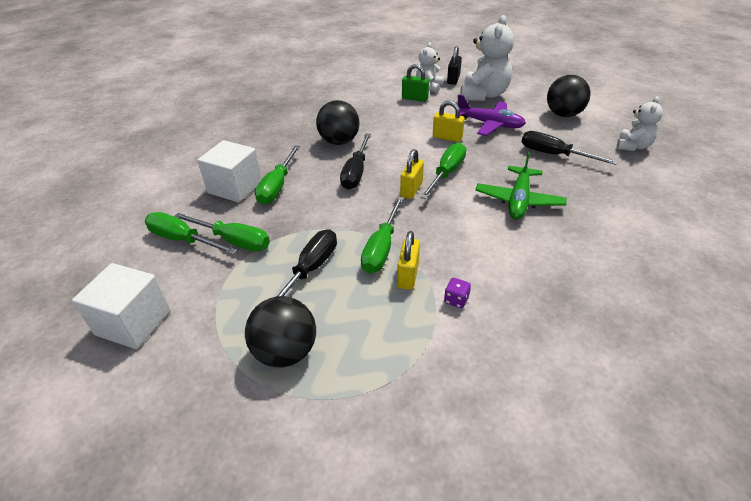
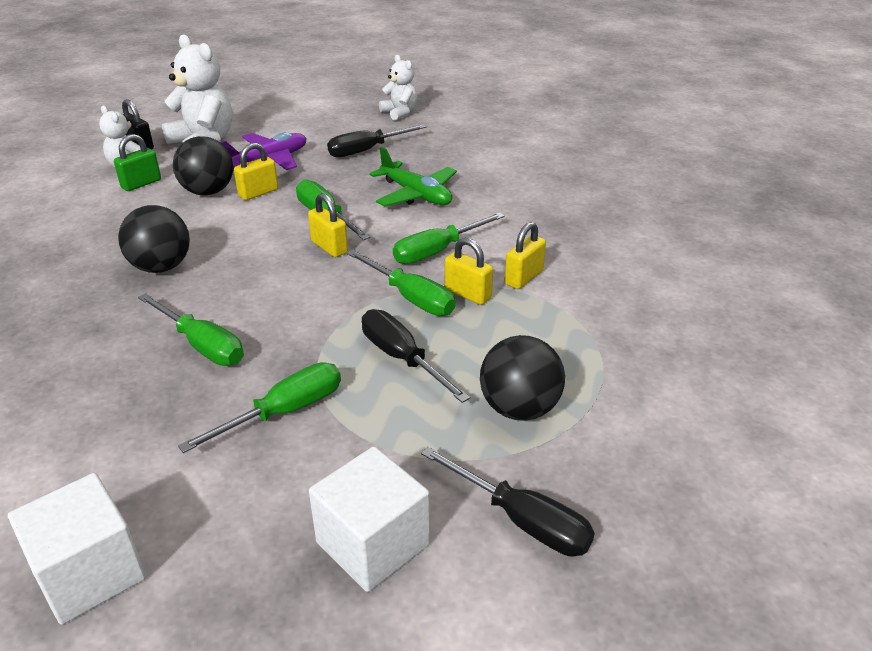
camera: 65 degrees left, 5 degrees down
(183, 240) = (230, 464): green screwdriver -> green screwdriver (437, 251)
(235, 187) = (156, 386): white cube -> white cube (90, 573)
(356, 172) = (249, 274): black screwdriver -> black screwdriver (522, 520)
(456, 300) = (524, 278): purple dice -> yellow padlock
(563, 114) = (306, 119): black ball -> black ball (208, 192)

